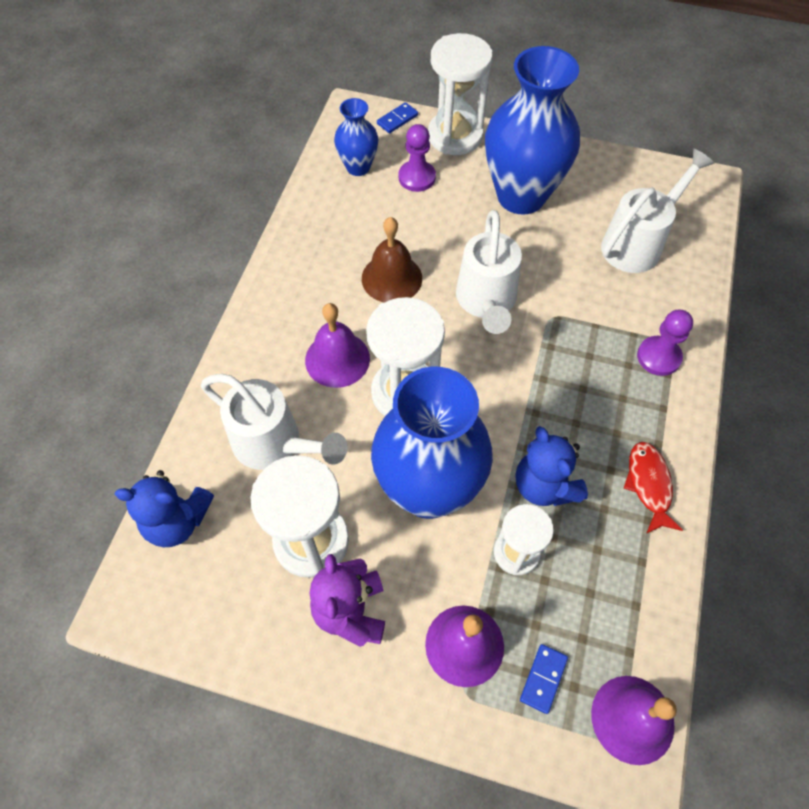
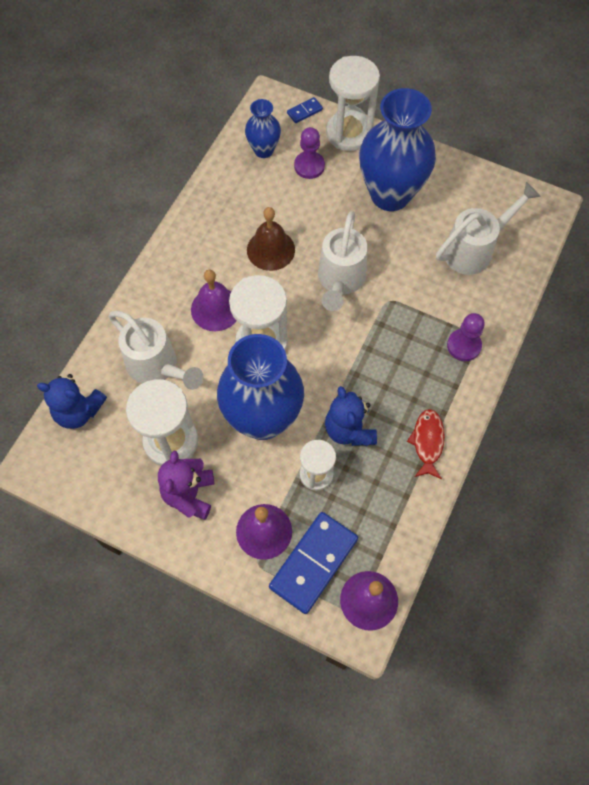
camera: 10 degrees right, 5 degrees up
(543, 679) = (314, 563): blue domino -> blue domino, size x2.19

